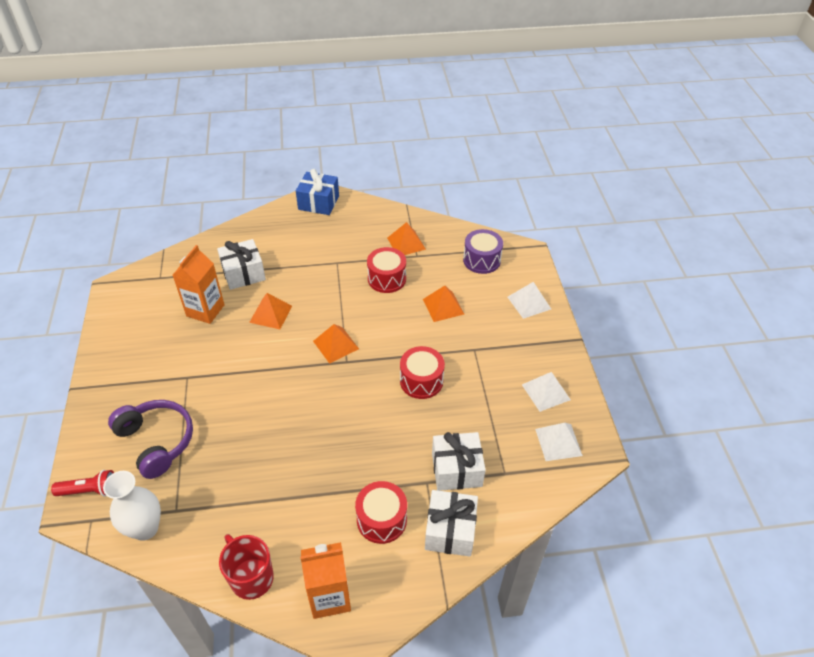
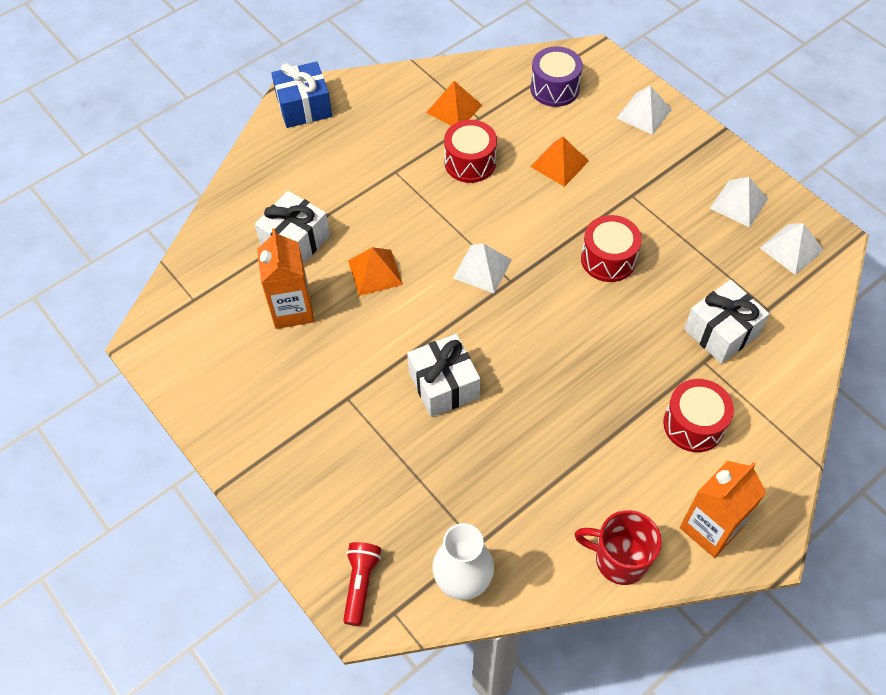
camera: 30 degrees left, 10 degrees up
(90, 490) = (361, 584): red flashlight -> red flashlight turned 45 degrees counterclockwise
(156, 441) = (384, 487): purple headphones -> none
(336, 345) = (482, 268): orange pyramid -> white pyramid
(450, 530) = (765, 395): white gift -> white gift (444, 385)

